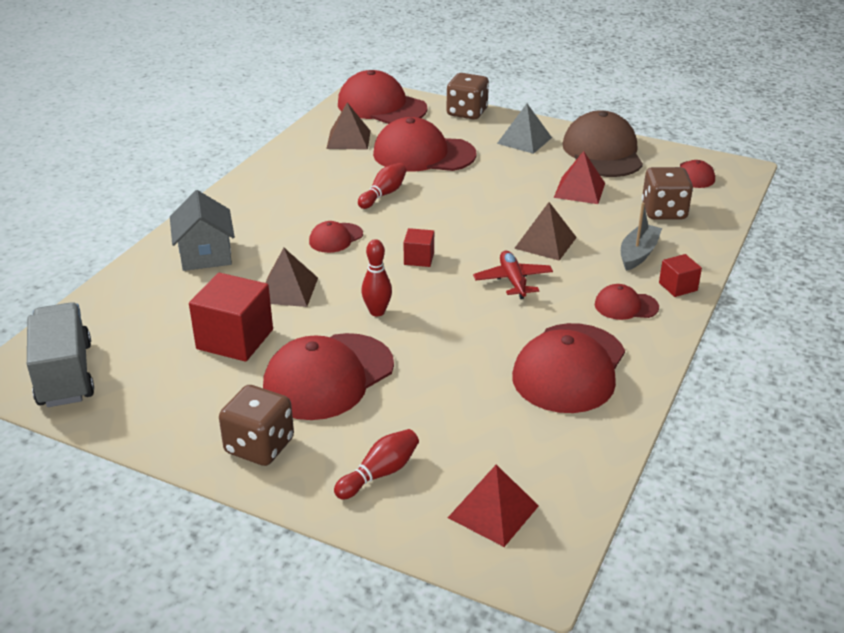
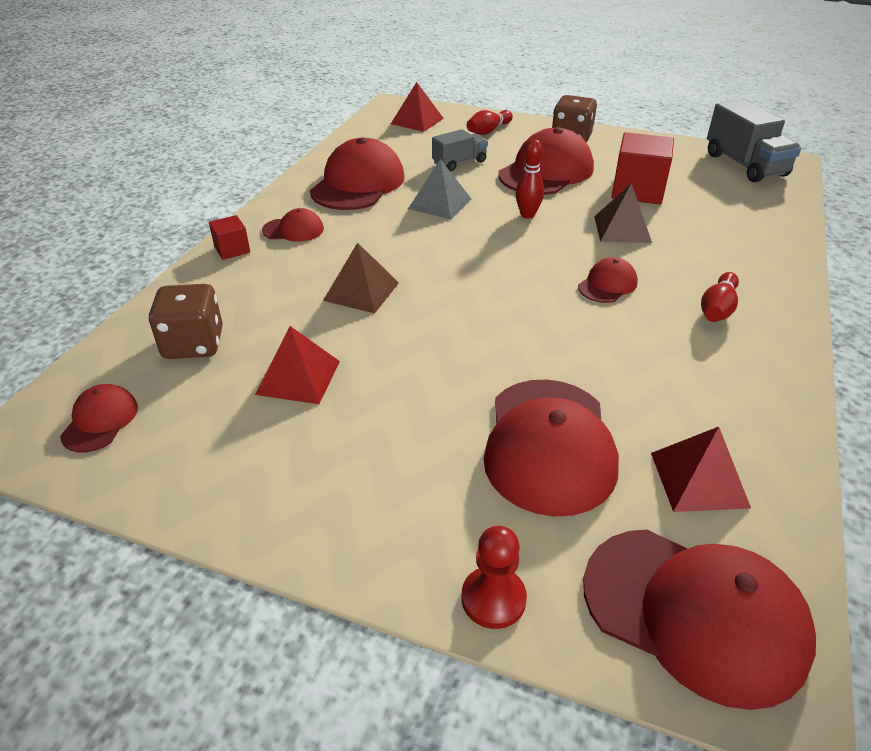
camera: 175 degrees right, 5 degrees up
(205, 255) = (735, 258): grey house -> none
(348, 139) = (699, 479): brown pyramid -> red pyramid
(383, 194) = (580, 353): red bowling pin -> red bowling pin (717, 309)
(419, 258) = (504, 265): red cube -> none
(423, 154) = (549, 445): red cap -> red cap turned 90 degrees clockwise
(437, 400) = (459, 163): none -> grey truck
(467, 113) = (493, 599): brown dice -> red pawn
(513, 280) = (401, 247): red plane -> none
(524, 140) = (370, 499): grey pyramid -> grey pyramid (440, 203)
(602, 152) = (232, 471): brown cap -> none
(638, 254) = (257, 283): grey boat -> none

